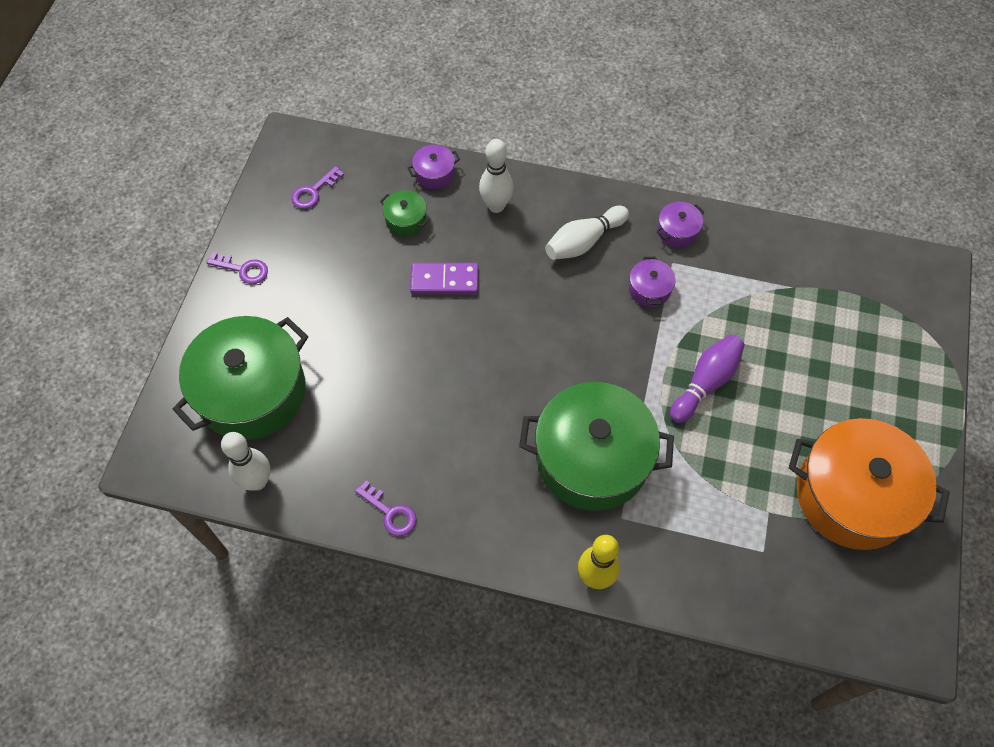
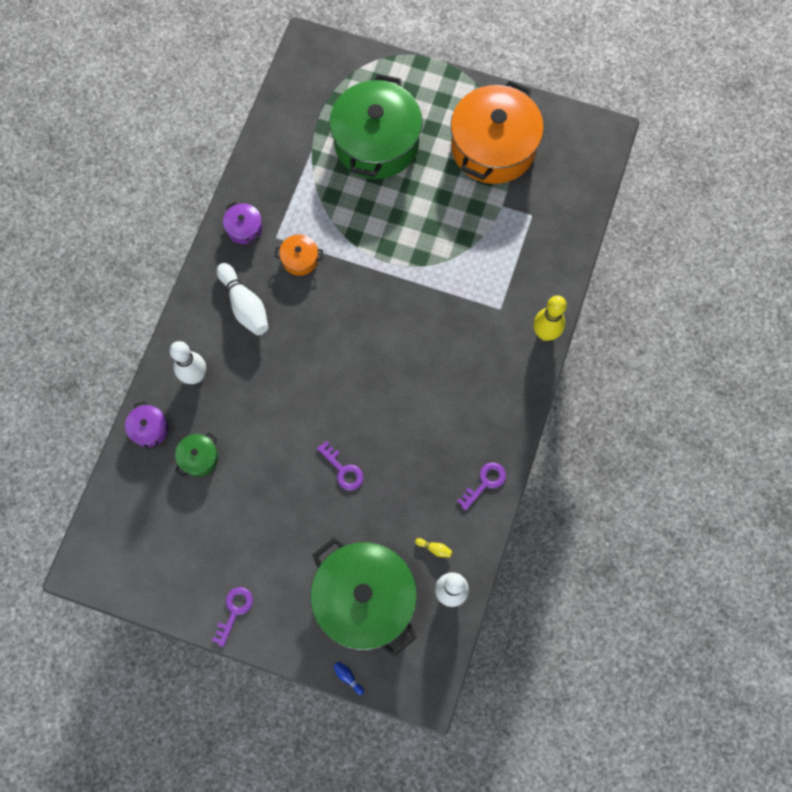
camera: 85 degrees left, 10 degrees up
(168, 382) = (348, 677): none -> blue bowling pin
(309, 460) = (434, 548): none -> yellow bowling pin
(313, 191) = (153, 544): purple key -> purple key (343, 470)
(444, 280) = (270, 427): purple domino -> none
(592, 459) = (450, 324): green pot -> green pot (376, 143)
(649, 289) = (300, 259): purple pot -> orange pot
(705, 383) = (392, 230): purple bowling pin -> none

